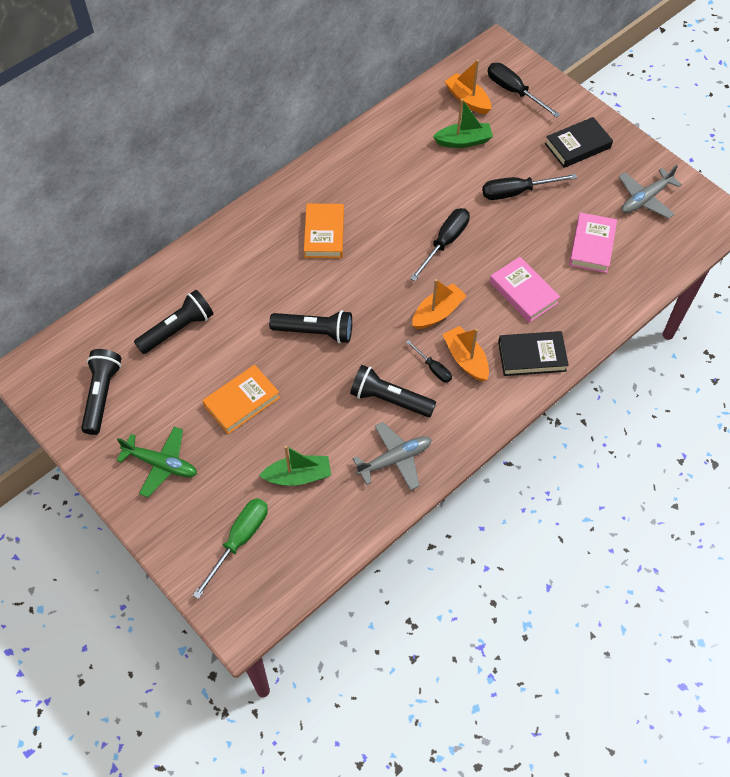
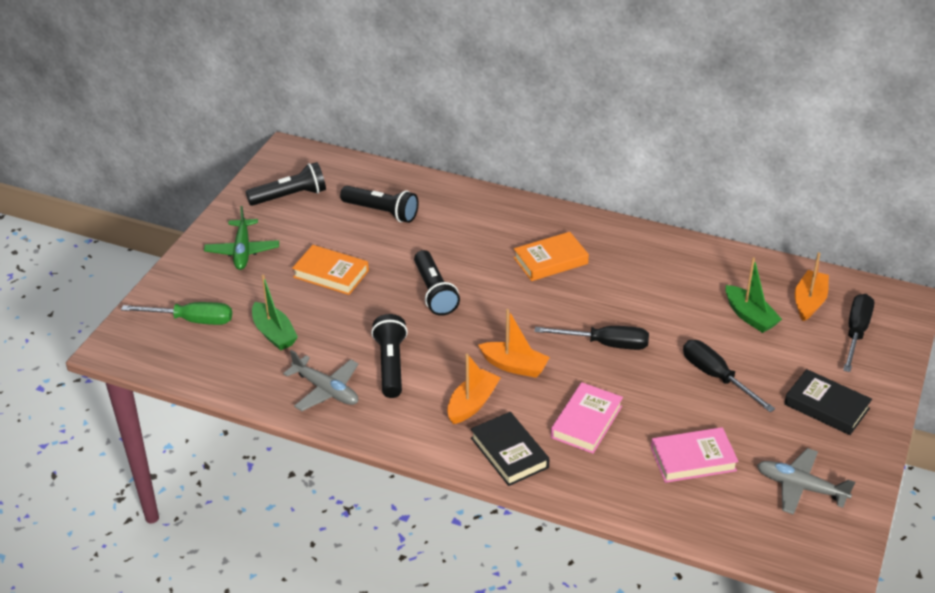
camera: 65 degrees right, 20 degrees down
(433, 368) = (446, 384): black screwdriver -> none

